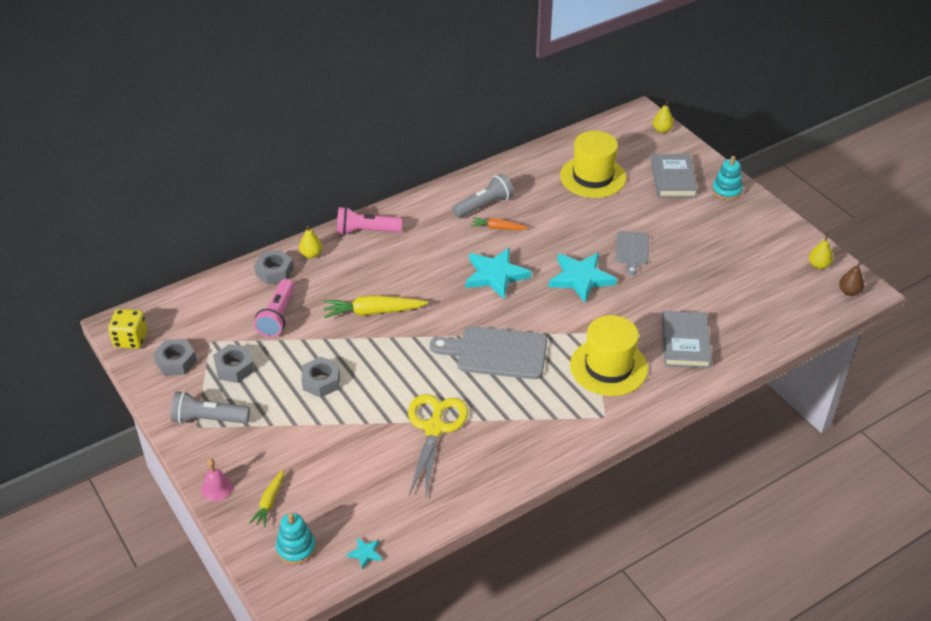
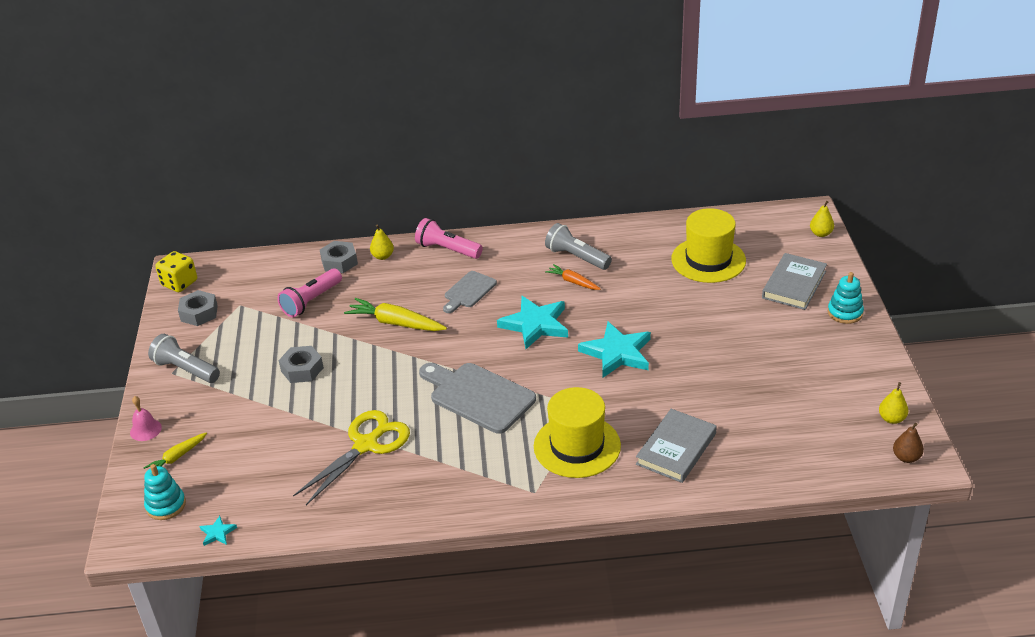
camera: 30 degrees right, 5 degrees down
(234, 368) = (240, 333): grey nut -> none
(484, 205) = (576, 257): grey flashlight -> grey flashlight turned 135 degrees counterclockwise
(632, 250) = (692, 342): grey cutting board -> grey cutting board (468, 291)

